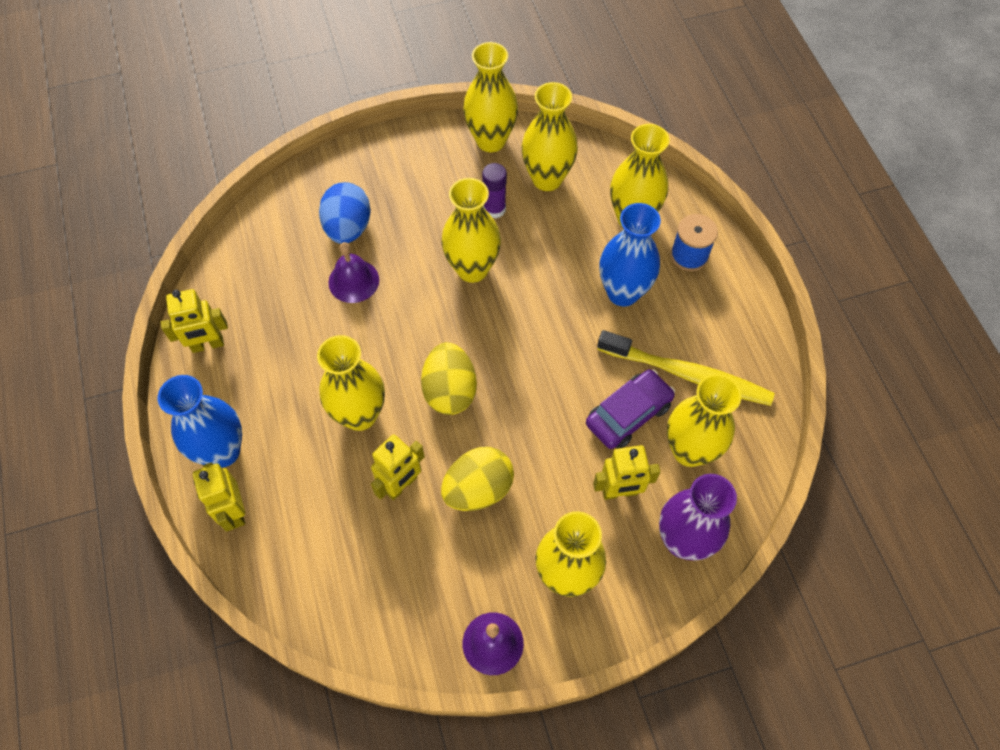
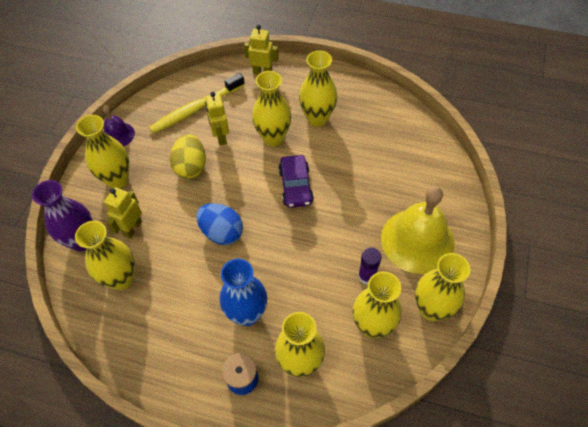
camera: 125 degrees right, 5 degrees down
(208, 345) = (364, 94): yellow robot -> none
(223, 451) = (297, 79): blue vase -> none
(348, 228) = (404, 187): blue egg -> blue egg (222, 232)
(353, 281) = (361, 172): purple bell -> none
(415, 185) = (417, 240): none -> yellow bell
(450, 391) = (255, 183): yellow egg -> none
(472, 269) = (327, 237): yellow vase -> yellow vase (317, 118)
(628, 414) = (168, 261): purple car -> purple car (295, 186)
(687, 374) = (163, 312): yellow toothbrush -> yellow toothbrush (196, 109)

